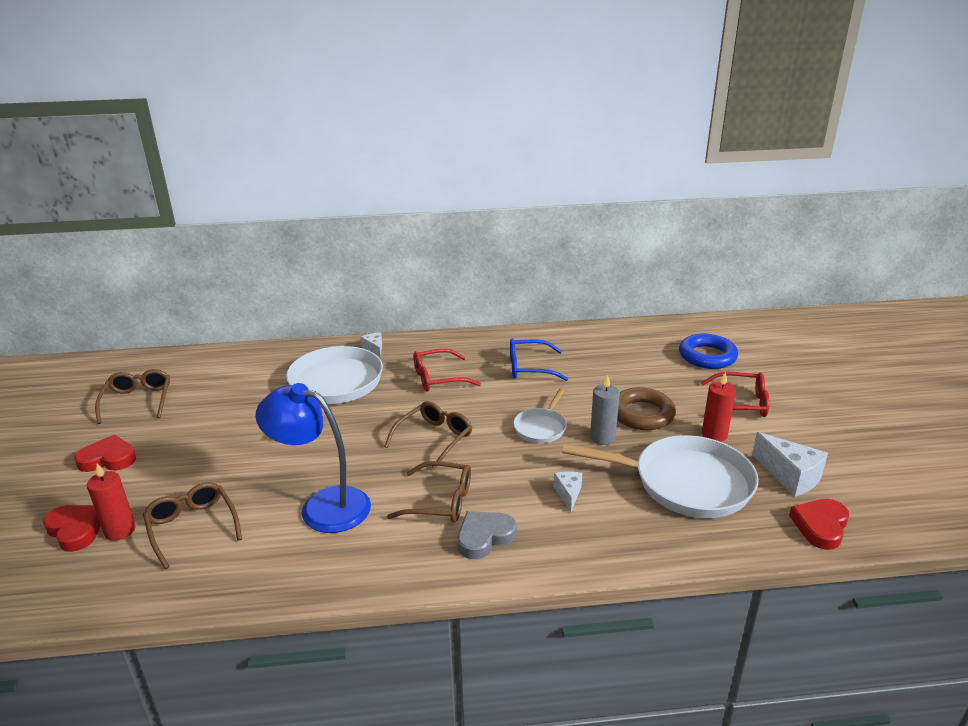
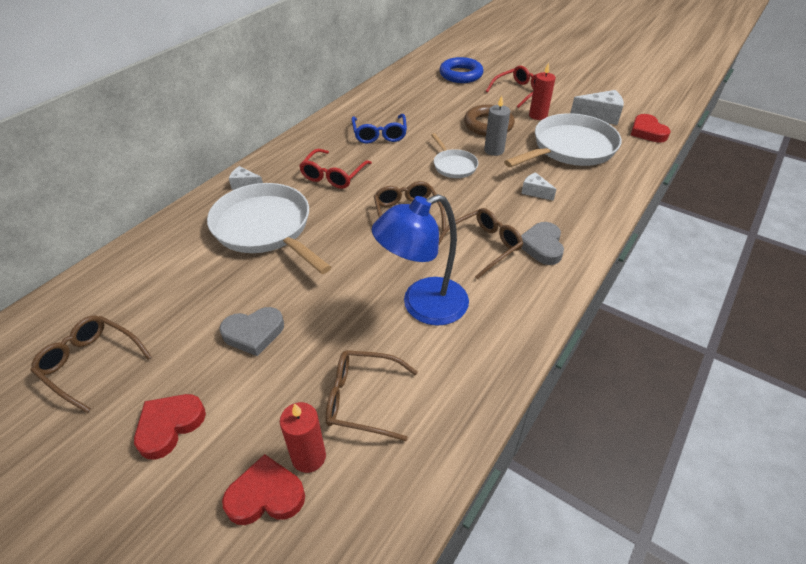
camera: 50 degrees left, 15 degrees up
(218, 443) = (254, 333): none -> grey heart
(530, 367) = (379, 134): blue glasses -> blue glasses turned 45 degrees counterclockwise

